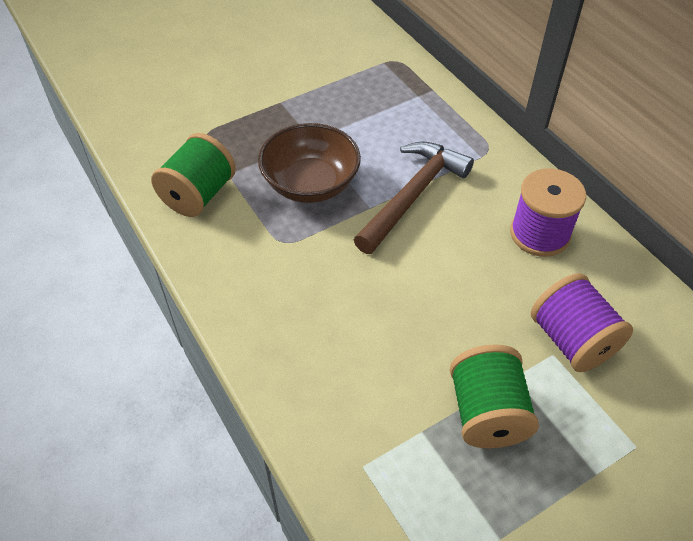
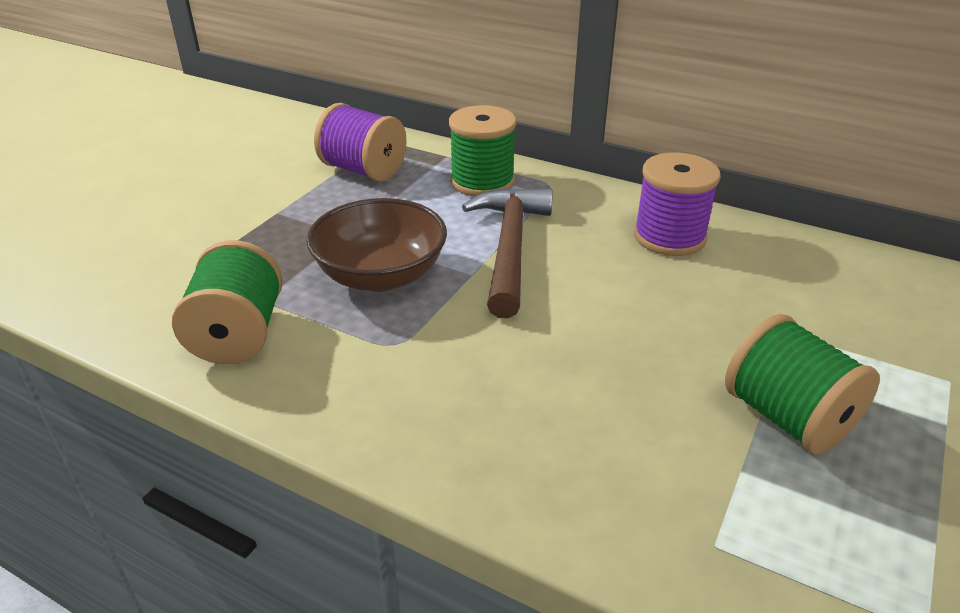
camera: 30 degrees left, 15 degrees down
(440, 126) = (482, 182): none -> green spool
(572, 340) = (794, 314): purple spool -> purple spool (363, 170)

